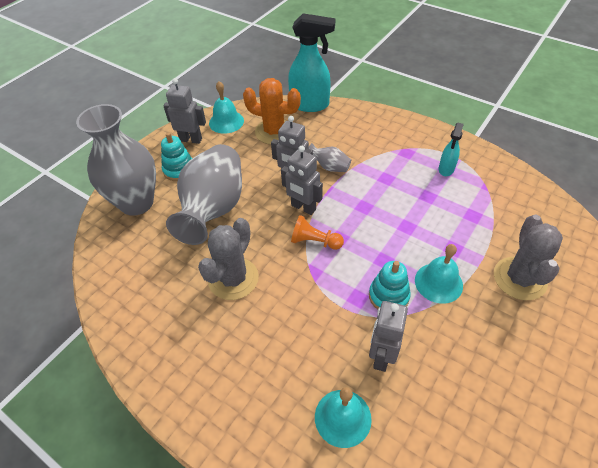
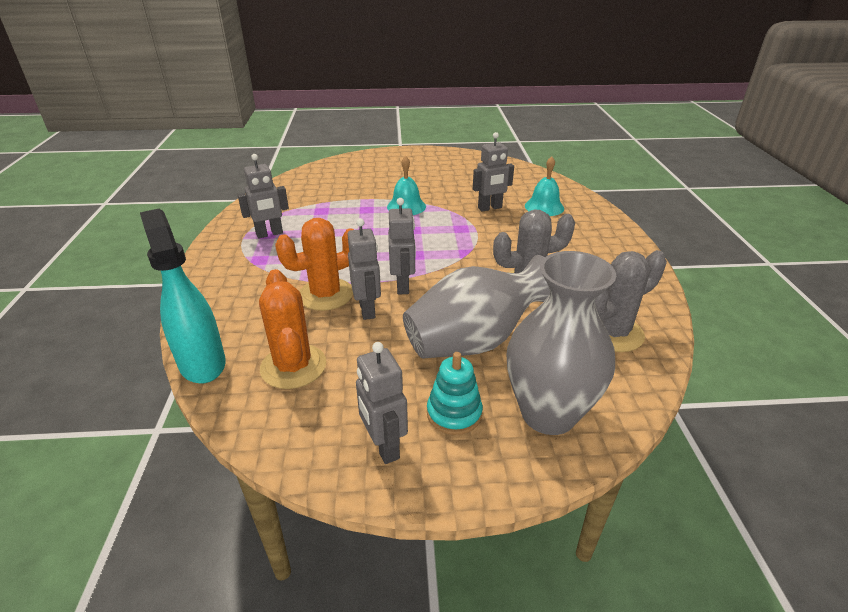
camera: 130 degrees left, 15 degrees down
(226, 122) = (307, 432): turquoise bell -> none
(315, 241) = (435, 264): orange pawn -> none
(329, 167) = (326, 295): grey vase -> orange cactus
(388, 296) = (443, 218): turquoise stacking toy -> none
(446, 169) = (269, 234): turquoise spray bottle -> grey robot
(519, 278) = (367, 185): grey cactus -> grey cactus (612, 333)

